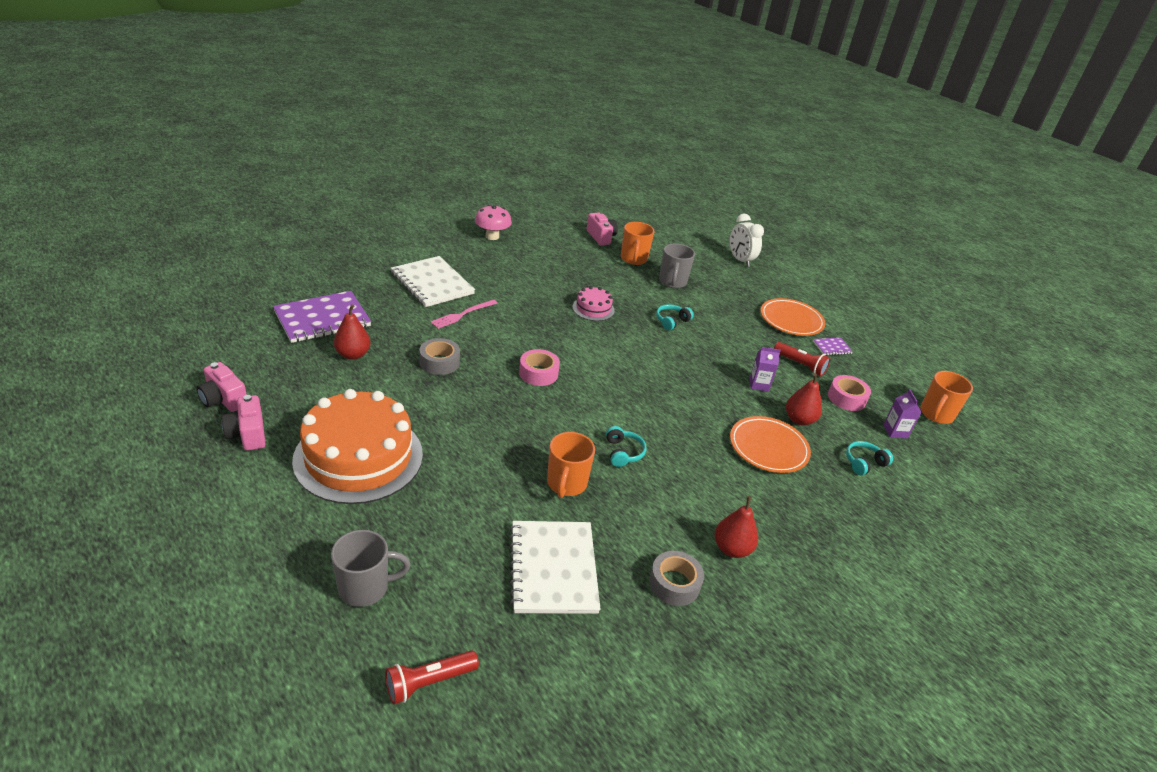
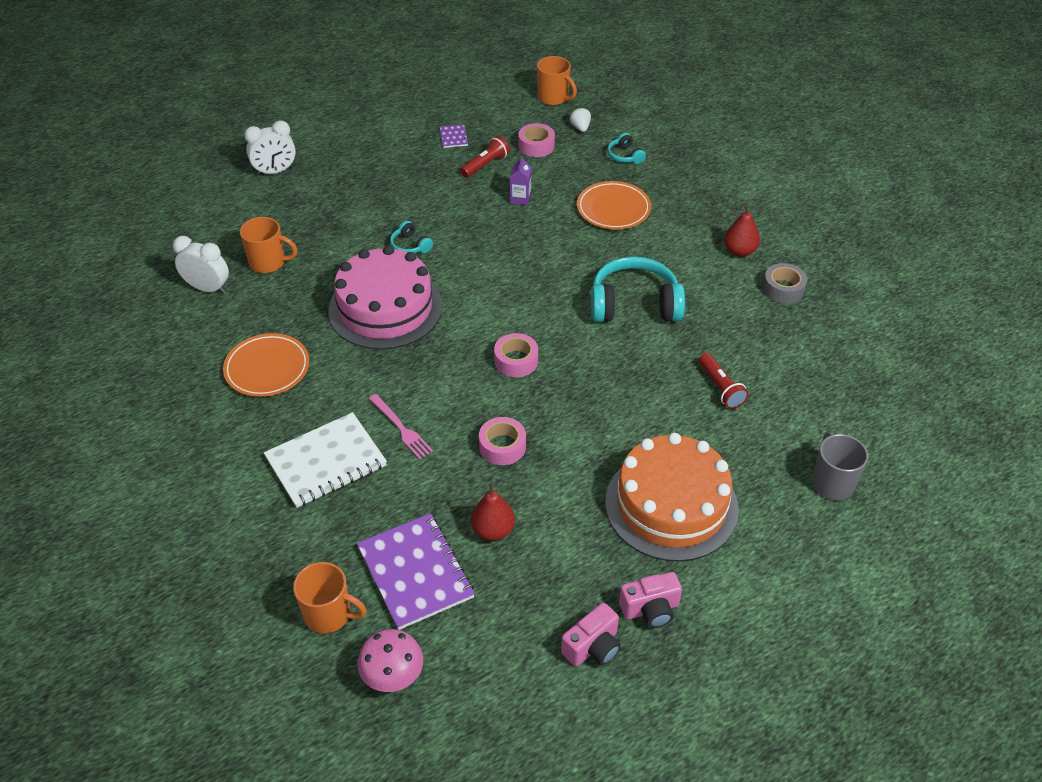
camera: 80 degrees left, 10 degrees up
(429, 682) = (909, 435): red flashlight -> red flashlight (720, 388)
(439, 362) = (502, 446): grey tape -> pink tape
(492, 236) = (197, 400): pink mushroom -> pink mushroom (393, 676)
(553, 568) = (784, 360): white notebook -> none
(566, 484) = (683, 347): orange mug -> orange mug (329, 614)
(593, 309) = (385, 308): pink cake -> pink cake, size x2.21
(601, 237) = (208, 288): pink camera -> white clock
(623, 452) = (634, 305): turquoise headphones -> turquoise headphones, size x2.18
(672, 282) = (325, 235): grey mug -> none
(791, 320) = (405, 155): orange plate -> orange plate (267, 368)
(799, 420) = (571, 182): red pear -> none
(895, 431) = (580, 128): purple carton -> white strawberry

